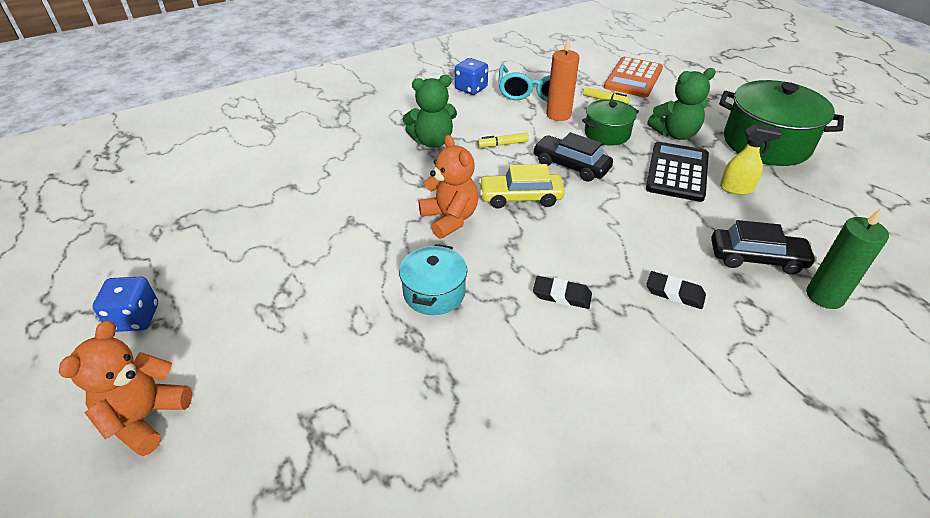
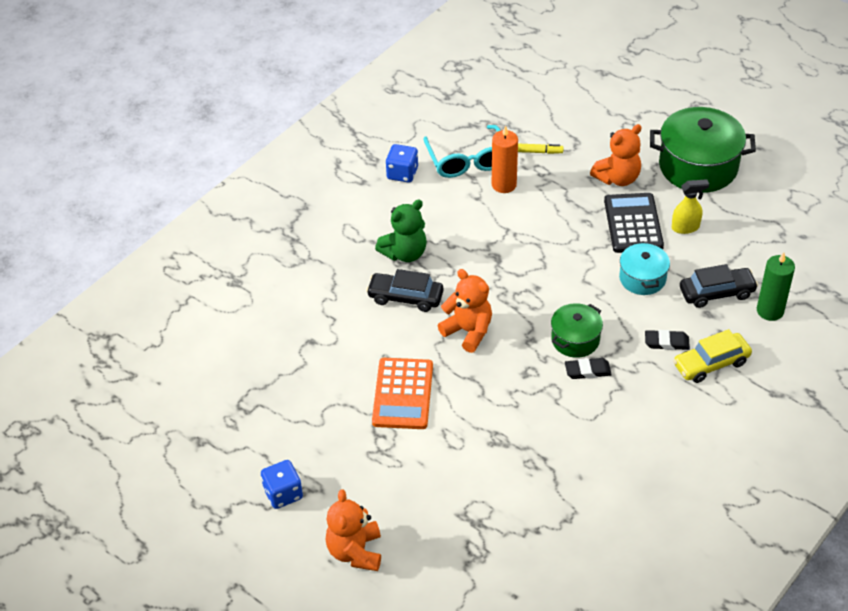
camera: 20 degrees left, 5 degrees up
(434, 292) = (493, 399): turquoise pot -> turquoise pot (642, 278)
(503, 144) = (470, 237): yellow marker -> none
(520, 197) = (515, 291): yellow car -> yellow car (711, 363)
(571, 166) = (541, 244): black car -> black car (405, 297)
(607, 133) = (557, 196): green pot -> green pot (575, 339)
(633, 78) = (554, 112): orange calculator -> orange calculator (403, 394)
(675, 134) = (617, 178): green teddy bear -> orange teddy bear

